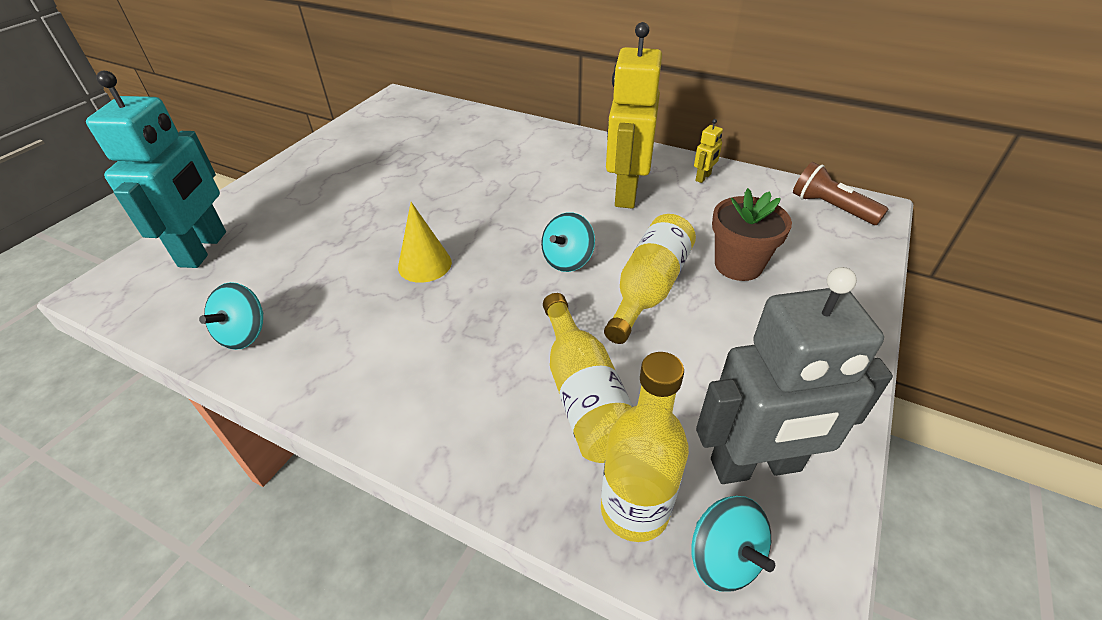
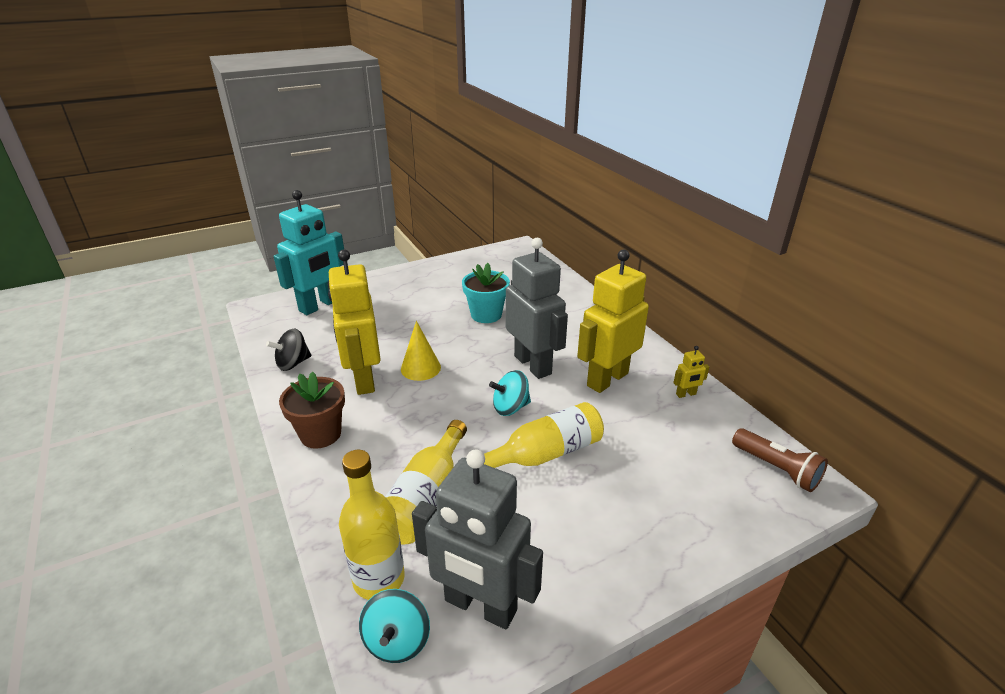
camera: 35 degrees right, 10 degrees down
(244, 334) = (293, 363): turquoise spinning top -> black spinning top
(367, 308) = (363, 379): none -> yellow robot
(437, 179) = (486, 315): none -> turquoise flower pot
(542, 209) = (533, 365): none -> grey robot
(738, 265) = (633, 472): brown flower pot -> brown flower pot (320, 434)
(831, 207) = (776, 469): brown flashlight -> brown flashlight turned 150 degrees clockwise

